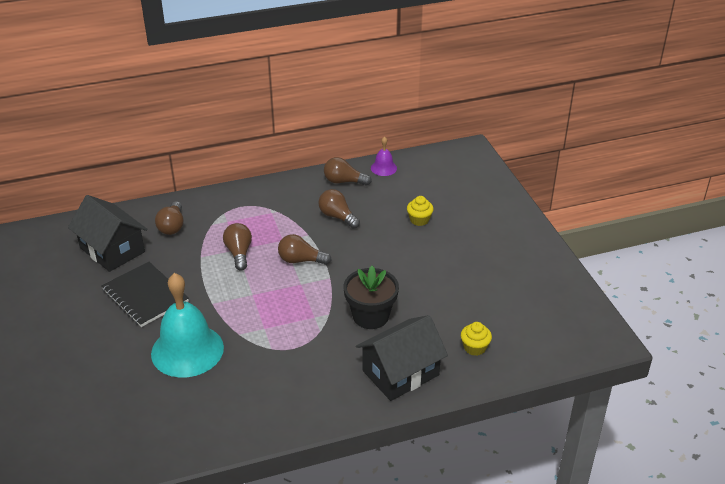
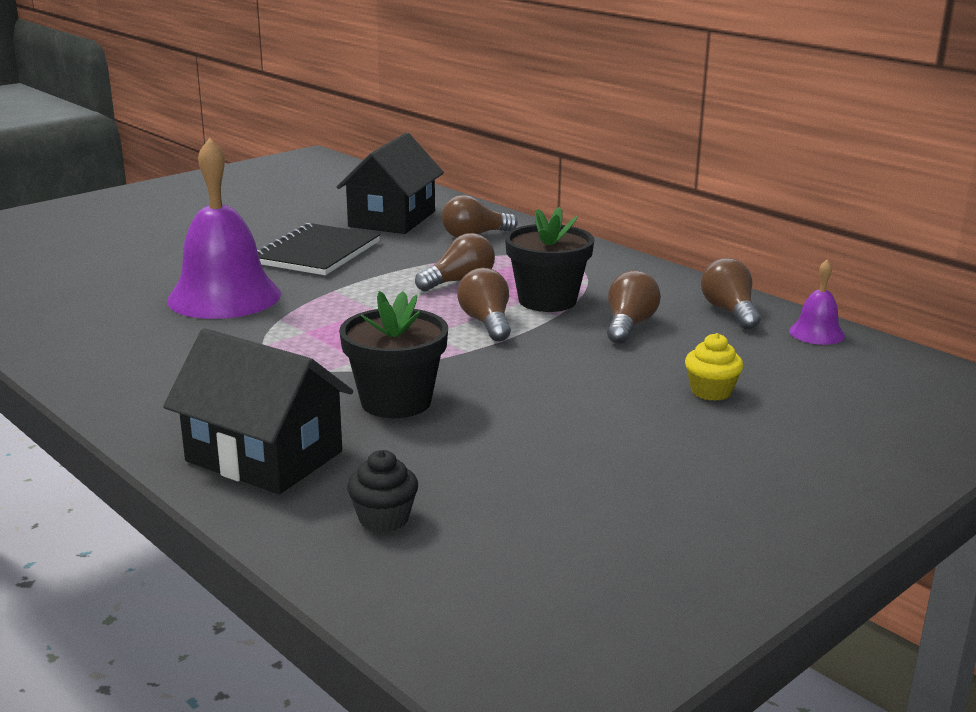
camera: 65 degrees right, 15 degrees down
(187, 350) = (224, 296): turquoise bell -> purple bell
(288, 231) = (547, 300): none -> black flower pot
(474, 348) = (384, 518): yellow cupcake -> black cupcake

